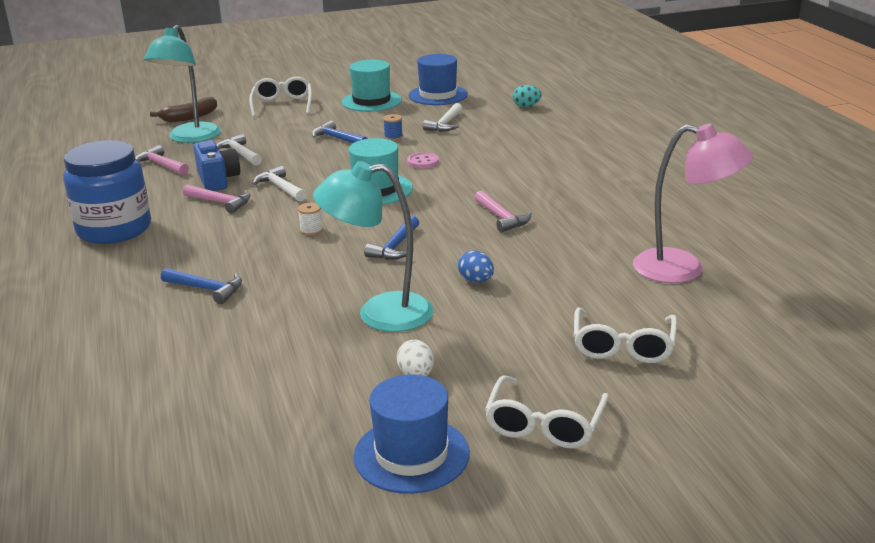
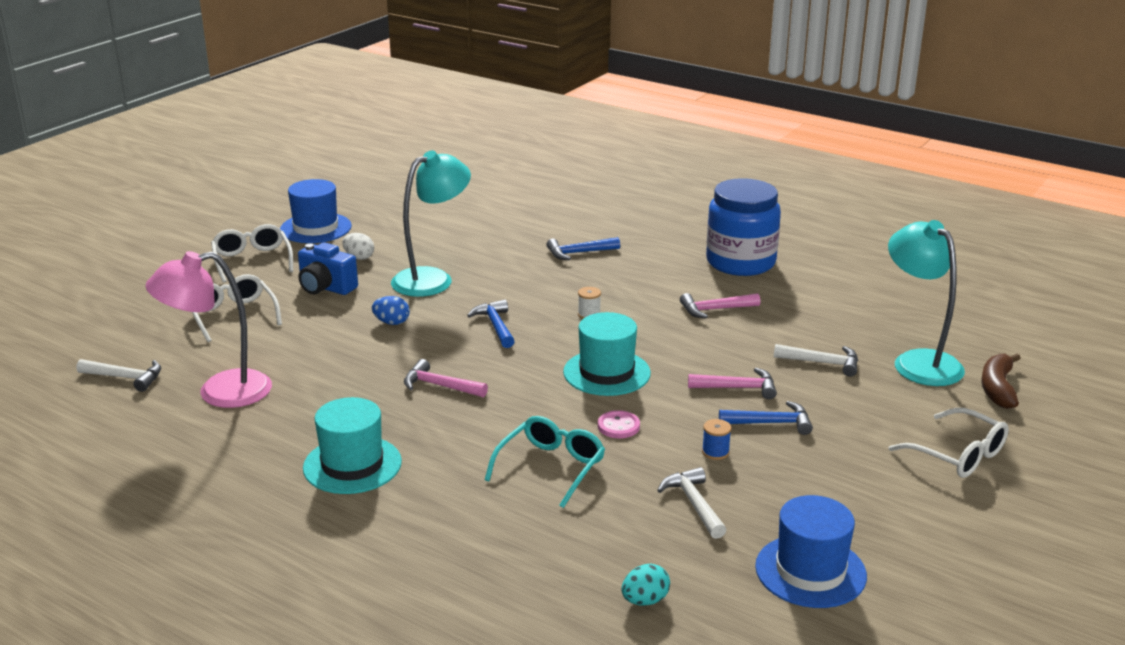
camera: 140 degrees right, 0 degrees up
(161, 165) = (858, 323): pink hammer -> pink hammer (738, 388)
(218, 180) = (769, 327): blue camera -> blue camera (326, 288)
(280, 188) = (697, 341): white hammer -> white hammer (126, 378)
(371, 101) = (869, 512): turquoise hat -> turquoise hat (352, 465)
(495, 156) = (551, 467): none -> turquoise glasses

